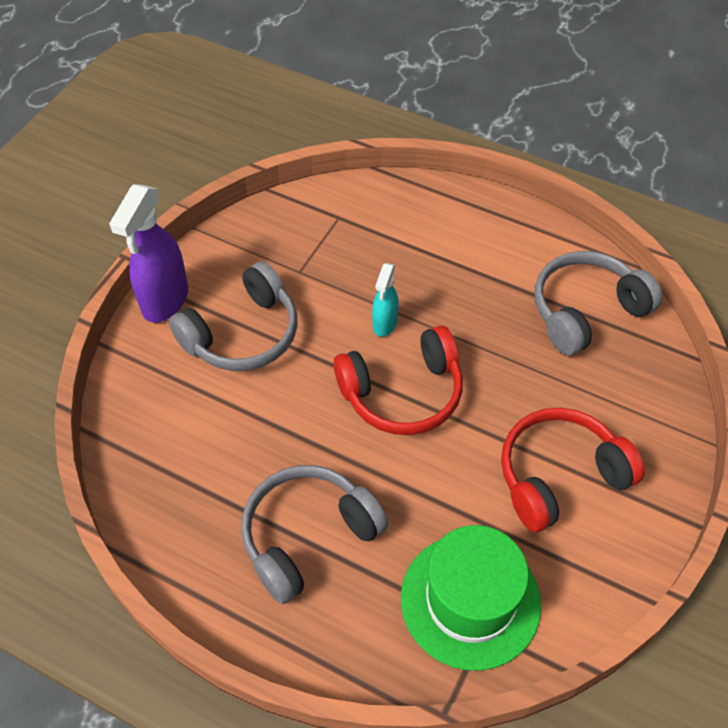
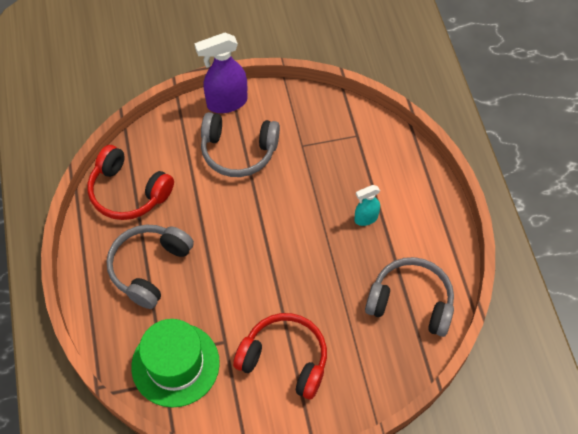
camera: 50 degrees right, 5 degrees up
(308, 537) = (150, 268): grey headphones -> grey headphones turned 75 degrees counterclockwise
(384, 324) = (305, 209): turquoise spray bottle -> turquoise spray bottle (365, 218)
(402, 392) = (269, 249): red headphones -> red headphones (128, 192)

